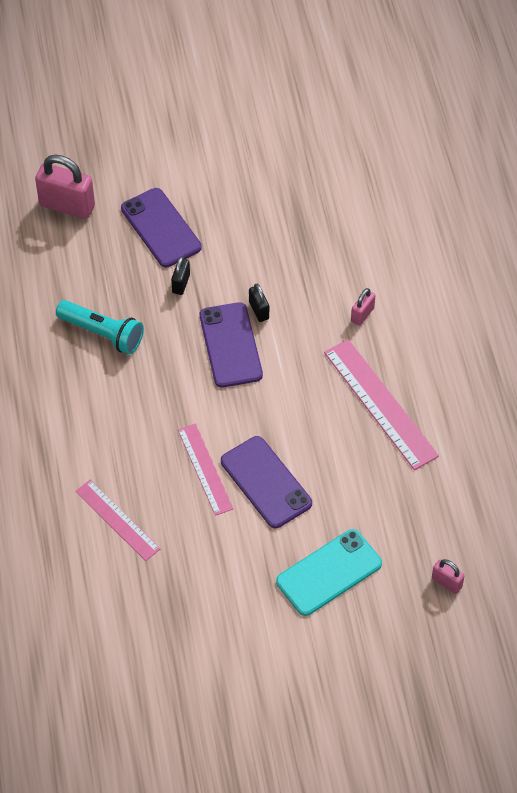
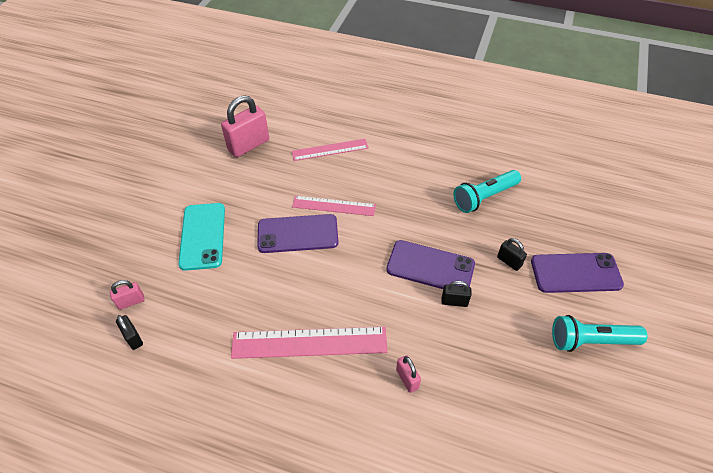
camera: 120 degrees right, 5 degrees down
(67, 206) = (623, 223): pink padlock -> pink padlock (249, 145)
(233, 199) = (591, 341): none -> turquoise flashlight
(478, 551) = (133, 338): none -> black padlock

